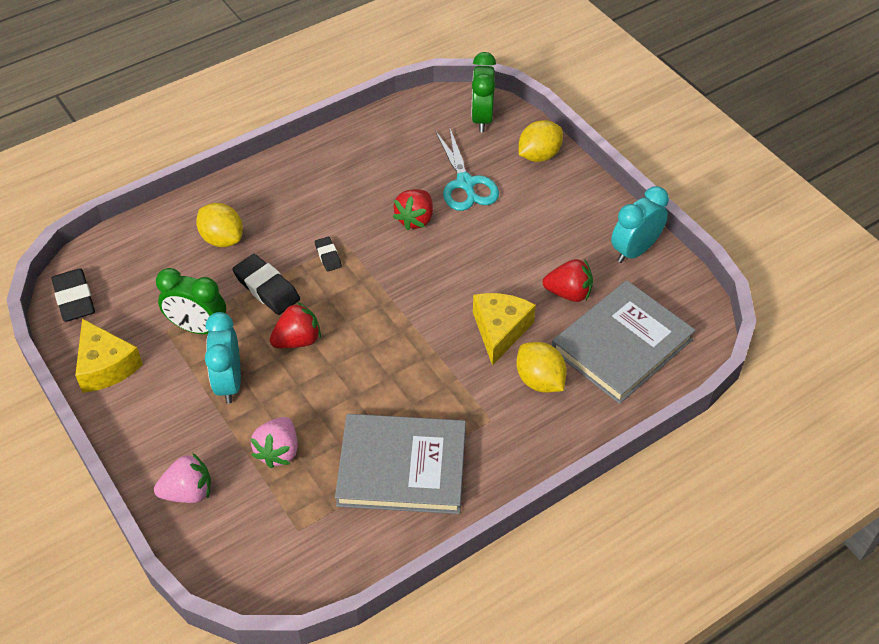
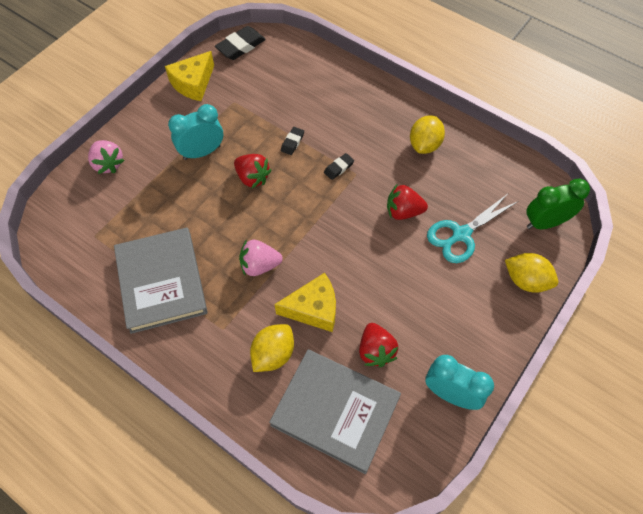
camera: 70 degrees right, 10 degrees up
(198, 328) = (242, 118): green clock -> none
(222, 239) = (326, 100): yellow lemon -> yellow lemon (424, 145)
(266, 288) = (292, 142): black eraser -> black eraser, size x0.55
(278, 451) = (153, 201): pink strawberry -> pink strawberry (259, 265)

